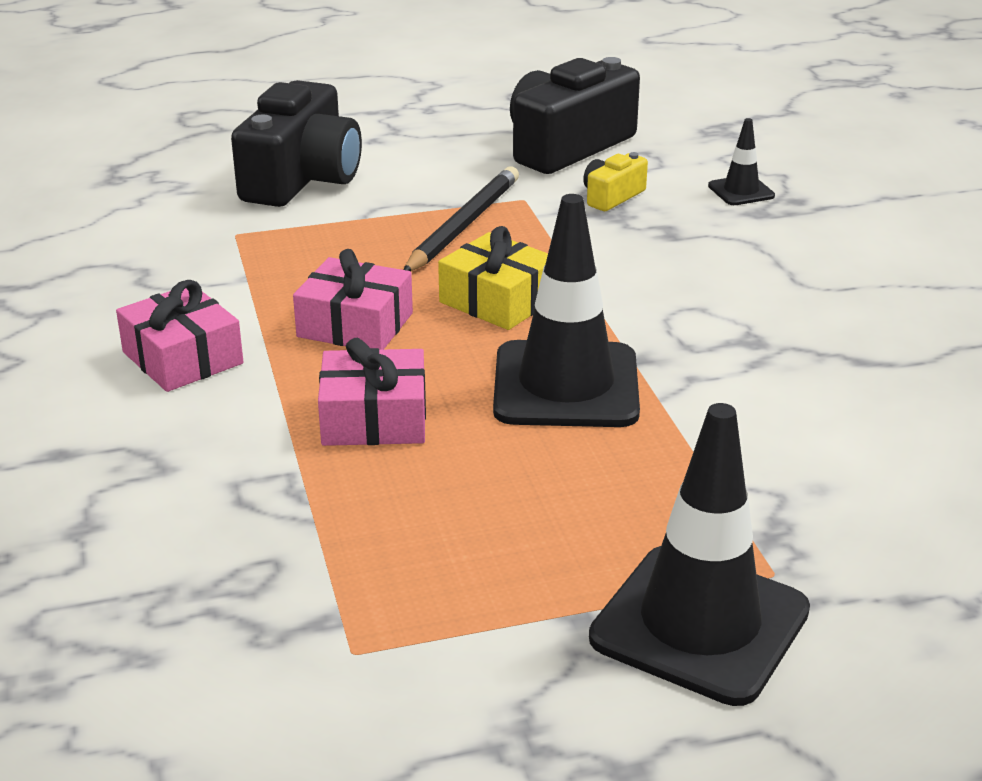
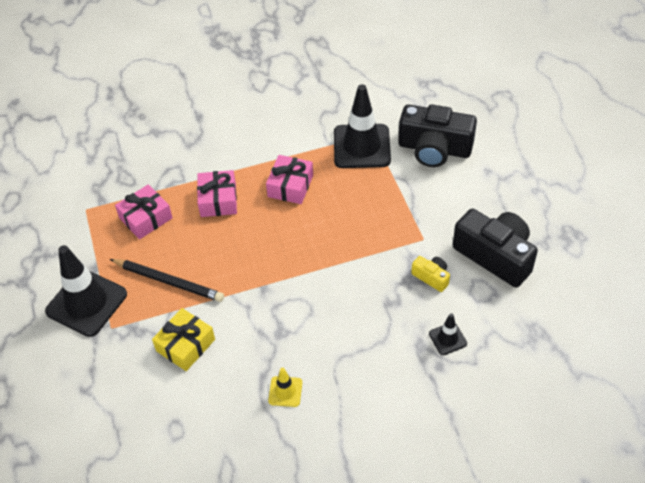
camera: 90 degrees right, 20 degrees up
(182, 358) = (263, 136): pink gift -> pink gift (146, 218)
(463, 225) = (389, 216): black pencil -> black pencil (168, 281)
(498, 300) = (314, 234): yellow gift -> yellow gift (185, 345)
(566, 385) = (241, 261): black traffic cone -> black traffic cone (361, 146)
(889, 337) = (285, 391): none -> yellow traffic cone

